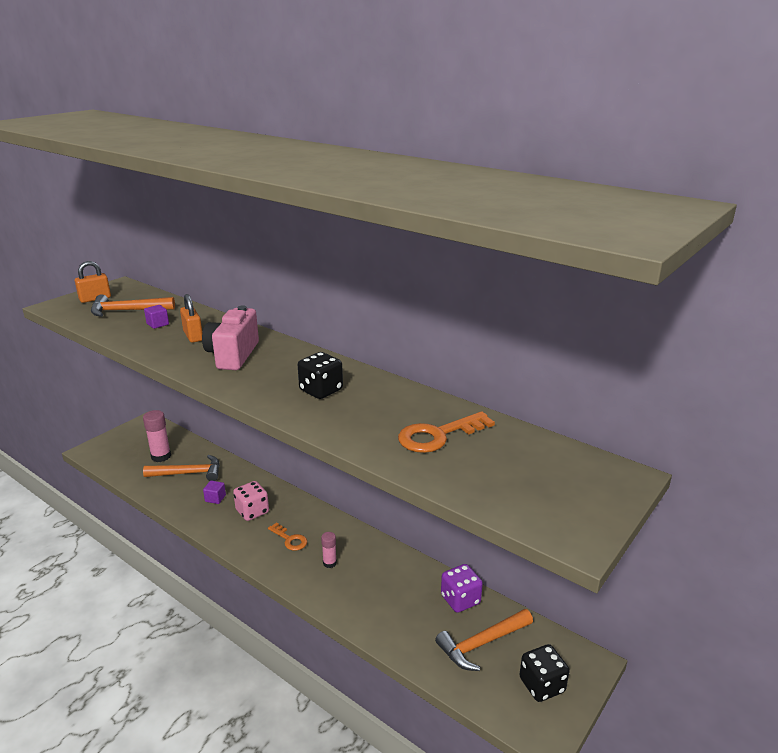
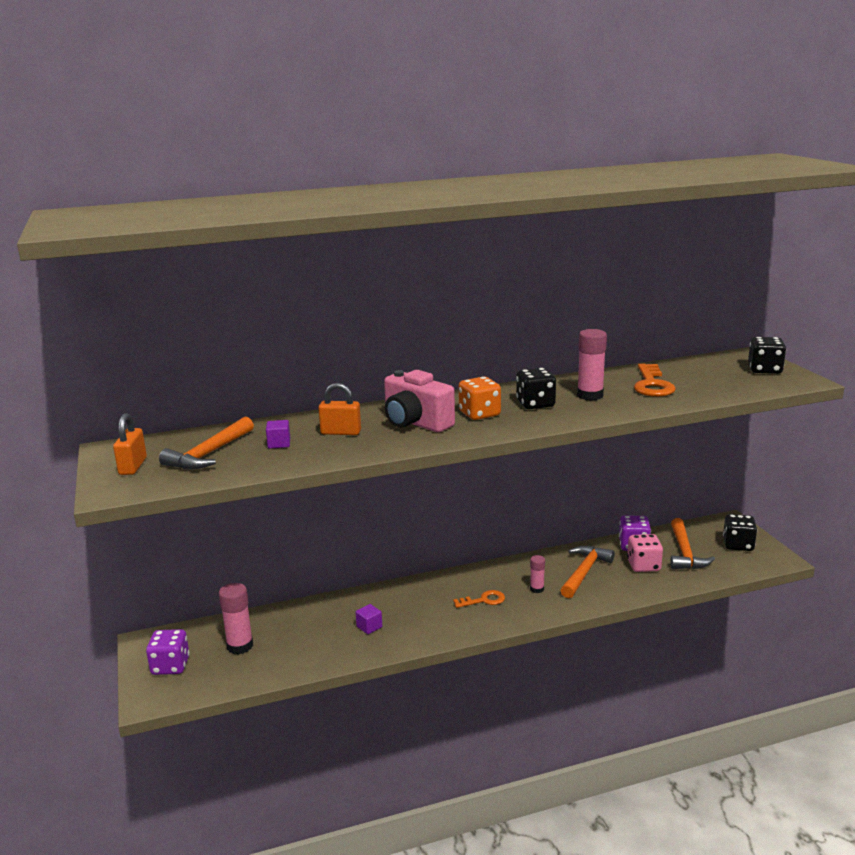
camera: 55 degrees left, 5 degrees down
(126, 442) = (170, 666): none -> purple dice
(189, 473) = (301, 634): orange hammer -> orange hammer (584, 572)
(252, 511) = (417, 610): pink dice -> pink dice (643, 565)
(274, 373) = (479, 414): none -> orange dice
(370, 410) = (590, 395): none -> pink glue stick
(580, 498) = (764, 370): none -> black dice

